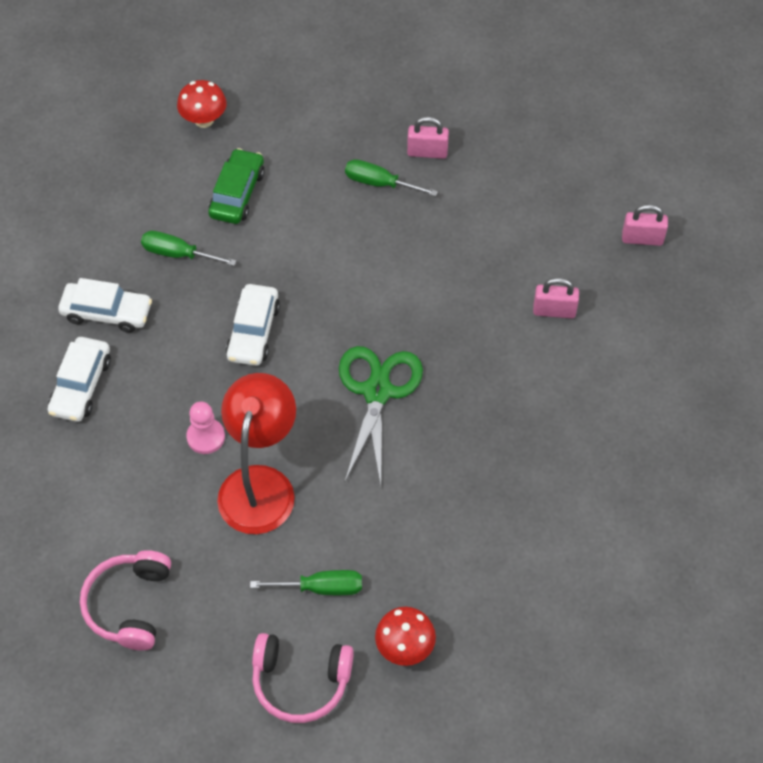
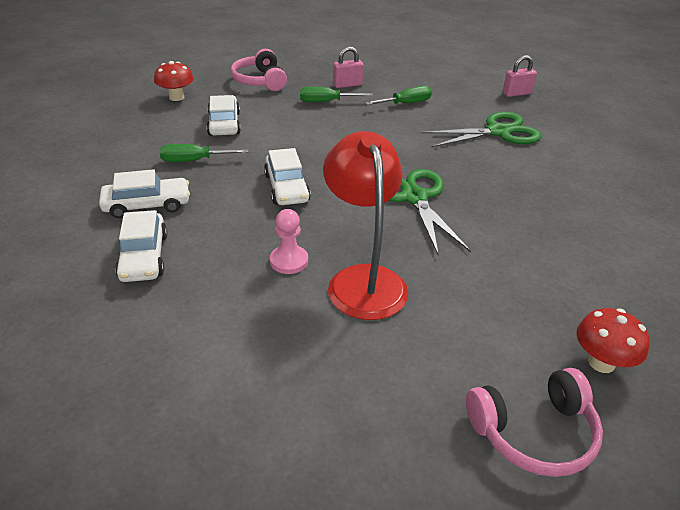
camera: 25 degrees left, 20 degrees down
(129, 605) = (293, 425): pink headphones -> pink headphones (260, 81)
(237, 194) = (224, 124): green car -> white car
(321, 588) = (482, 340): green screwdriver -> green screwdriver (406, 103)
(554, 311) = (498, 132): pink padlock -> green scissors

